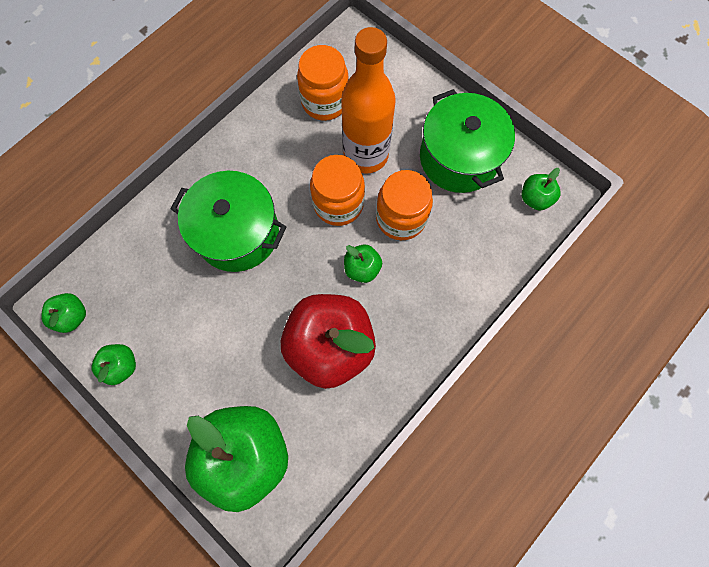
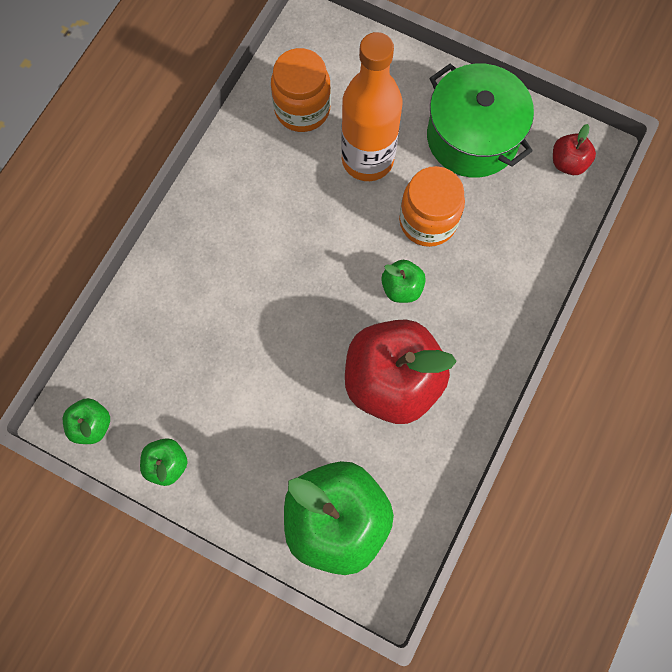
camera: 15 degrees left, 0 degrees up
(237, 233) = (250, 284): green pot -> none
(338, 204) = (353, 222): orange jar -> none
(534, 198) = (568, 163): green apple -> red apple

